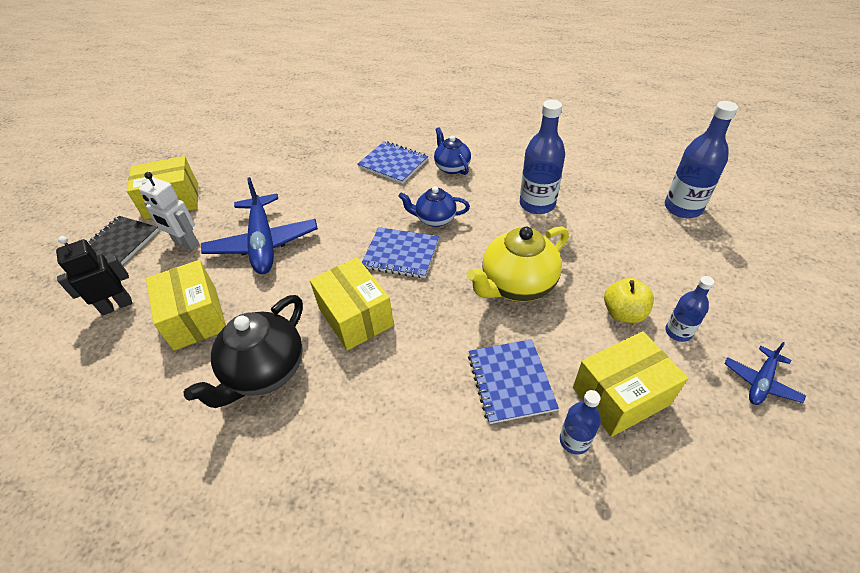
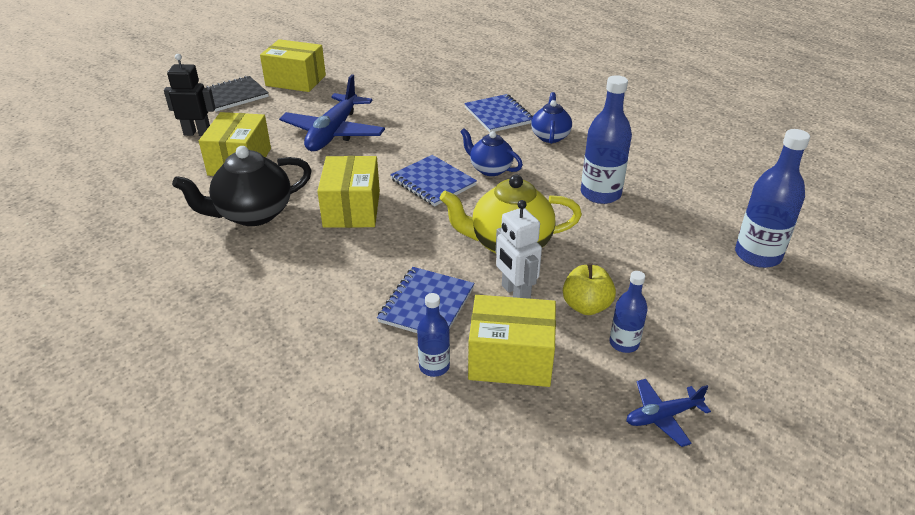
camera: 30 degrees right, 10 degrees down
(186, 243) = (279, 112): white robot -> white robot (515, 293)

